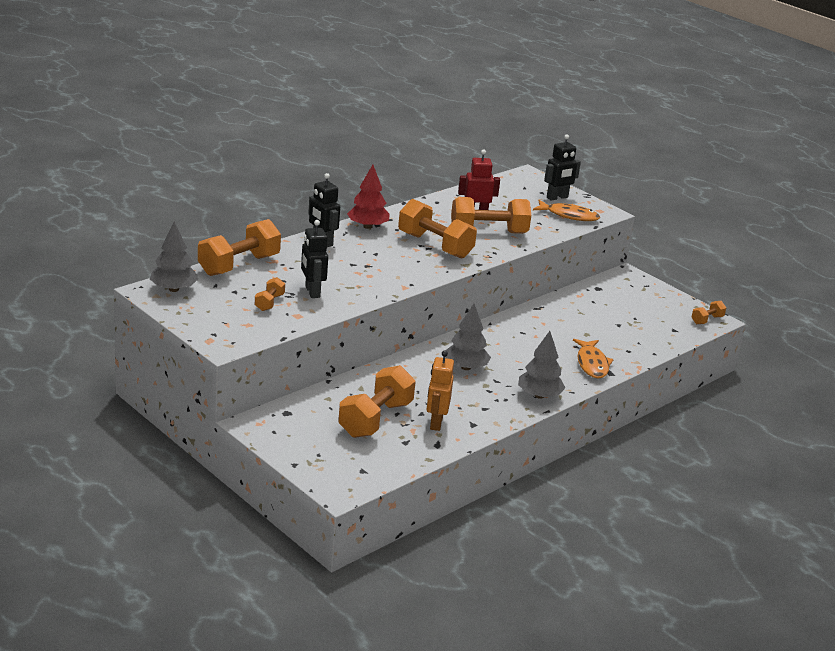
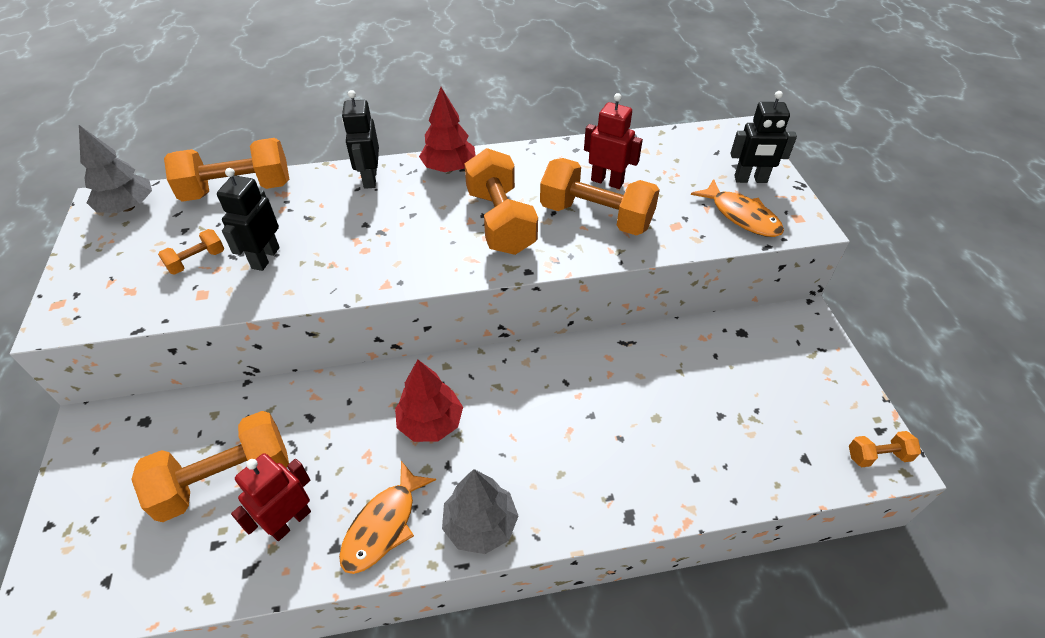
camera: 35 degrees right, 20 degrees up
(436, 423) = (290, 521): orange robot -> red robot
(465, 367) = (430, 423): grey tree -> red tree
(592, 364) = (615, 486): orange fish -> orange fish (383, 525)

